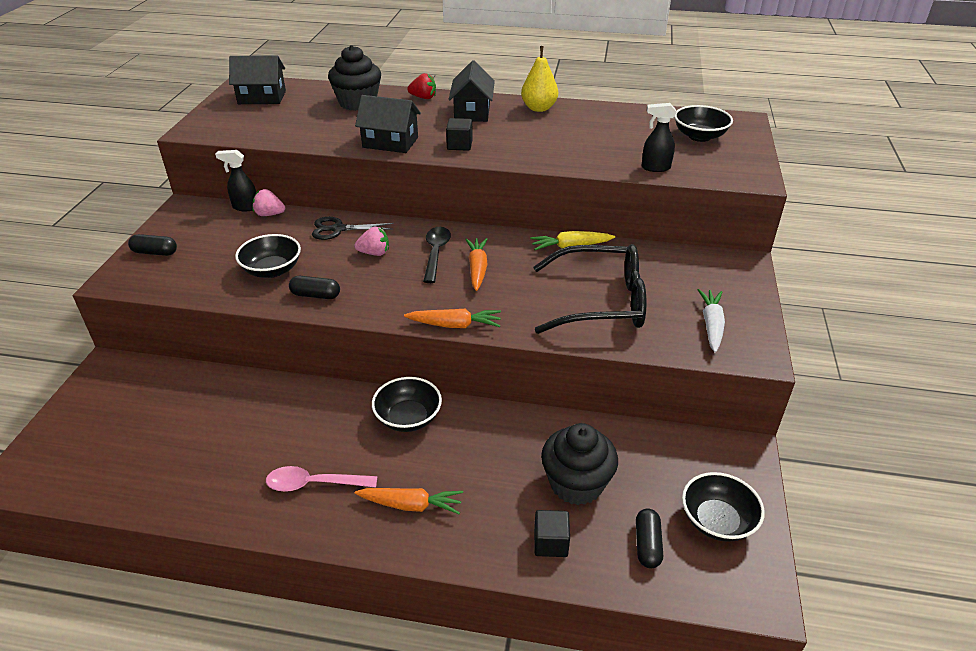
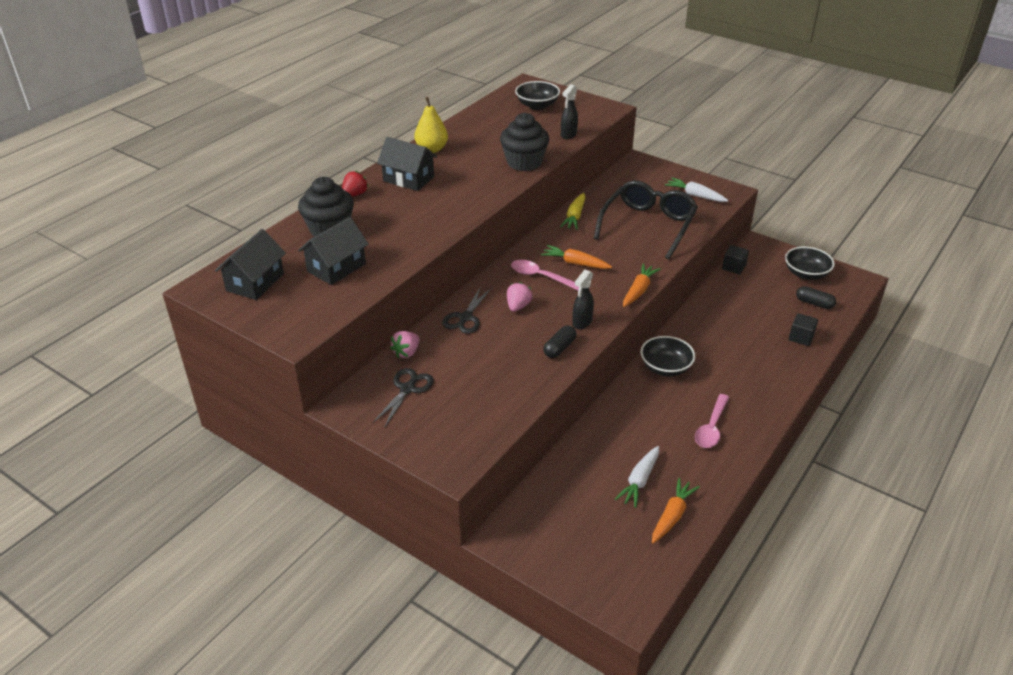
camera: 65 degrees left, 0 degrees up
(155, 252) = (421, 436): black capsule -> none
(205, 442) = (639, 481): none -> white carrot
(218, 229) = (407, 389): none -> black scissors
(245, 207) = (379, 366): black spray bottle -> black spray bottle (582, 322)
(272, 270) = (505, 366): black bowl -> none
(390, 142) = (430, 229): black house -> black house (336, 267)
(411, 505) = (749, 386): orange carrot -> orange carrot (672, 516)
(436, 253) = (540, 277): black spoon -> pink spoon
(459, 145) = (465, 199): black cube -> black cube (733, 267)
(576, 484) = (758, 313): black cupcake -> black cupcake (524, 162)

